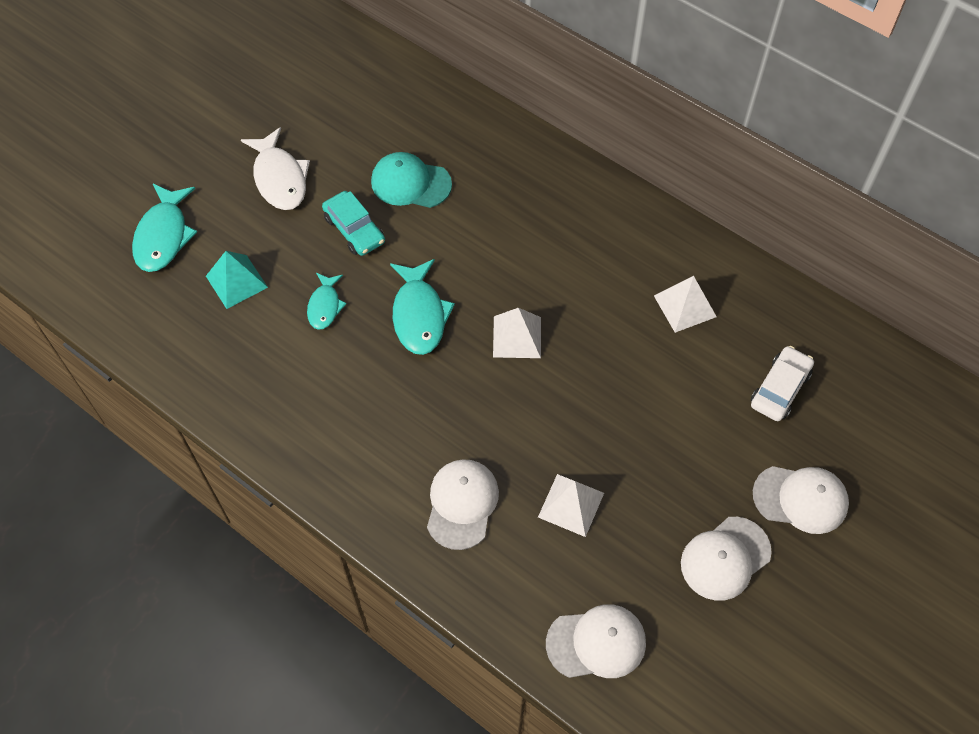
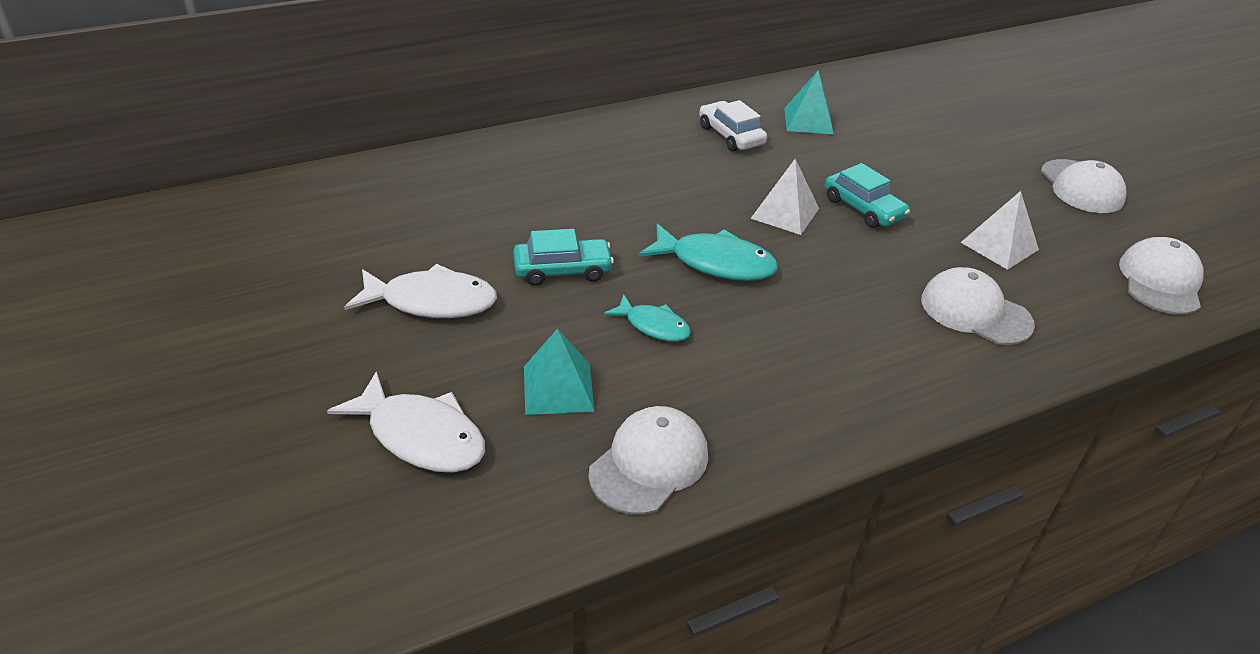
camera: 65 degrees left, 20 degrees down
(163, 236) = (420, 436): turquoise fish -> white fish
(410, 183) = (535, 213): turquoise cap -> none
(562, 390) = (863, 208): none -> turquoise car
(685, 306) = (808, 121): white pyramid -> turquoise pyramid
(780, 389) = (919, 109): white car -> white car (731, 135)
(800, 499) = (1031, 136): white cap -> white cap (649, 463)

